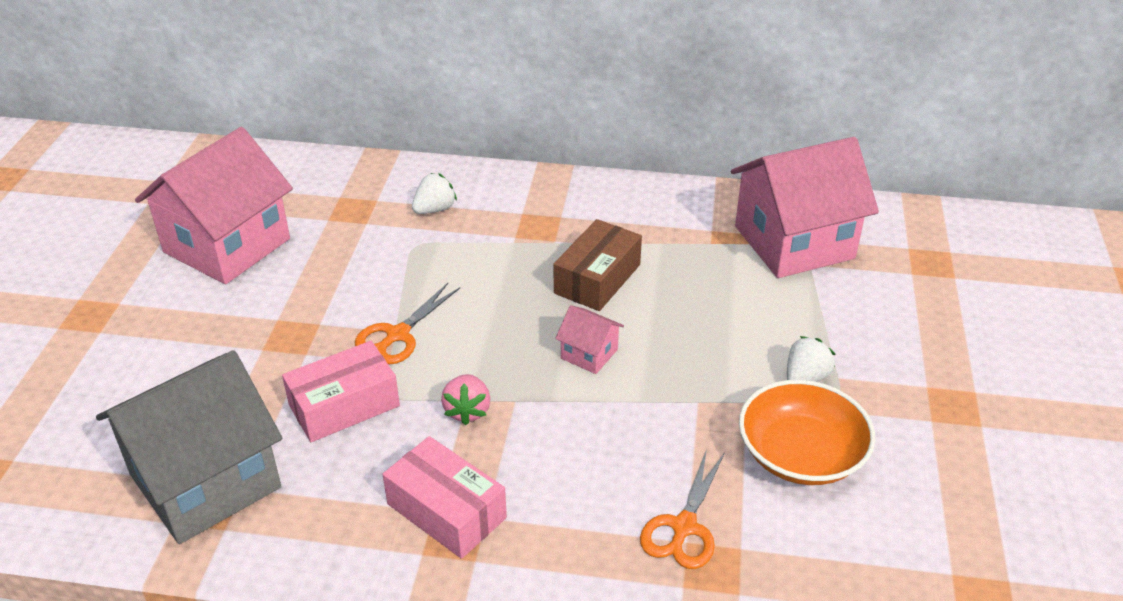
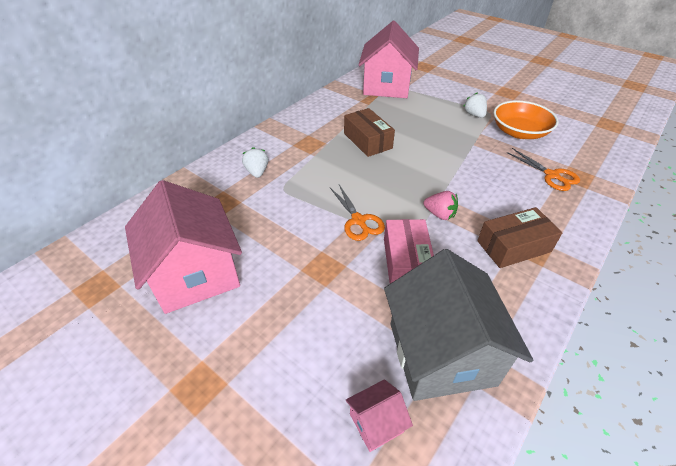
camera: 60 degrees left, 5 degrees up
(446, 511) = (513, 246): pink box -> brown box
(589, 354) = (421, 162): pink house -> pink house (376, 423)

